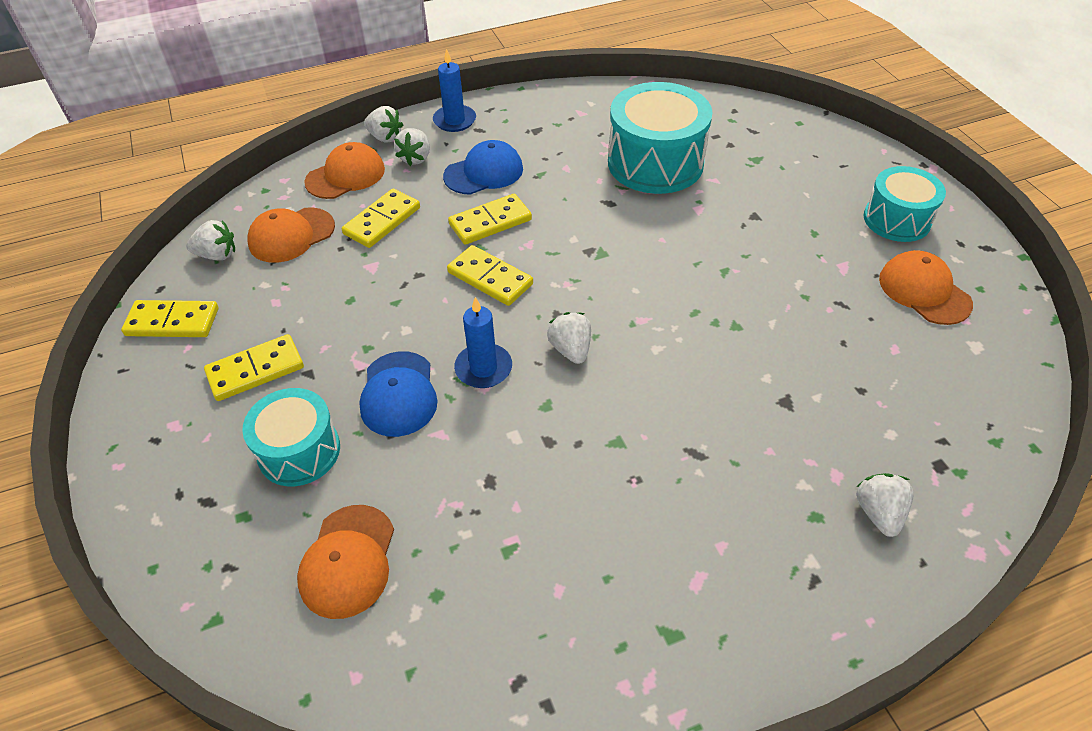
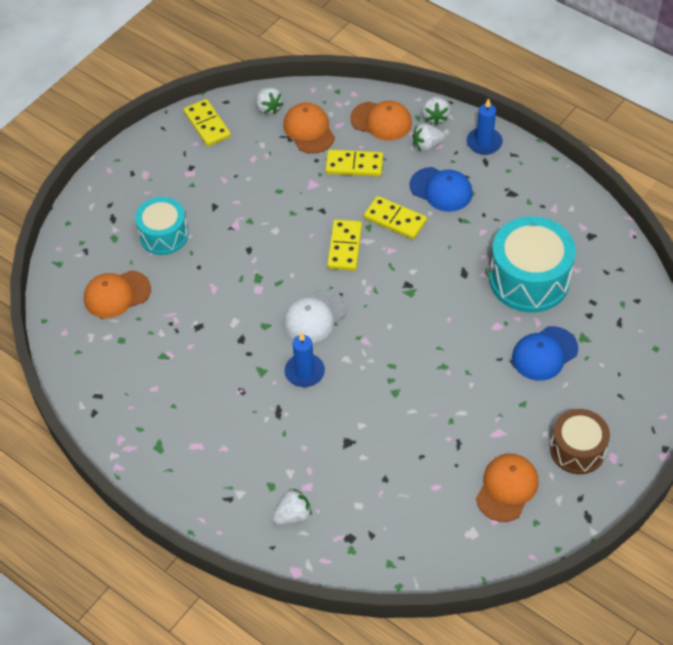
camera: 60 degrees right, 5 degrees up
(255, 370) = (200, 182): yellow domino -> none
(291, 235) = (309, 130): orange cap -> orange cap turned 45 degrees clockwise
(398, 394) = (227, 254): blue cap -> blue cap (544, 353)
(483, 368) = (271, 282): blue candle -> blue candle (304, 372)
(571, 349) = (315, 316): white strawberry -> white cap
(896, 220) = (577, 450): turquoise drum -> brown drum

